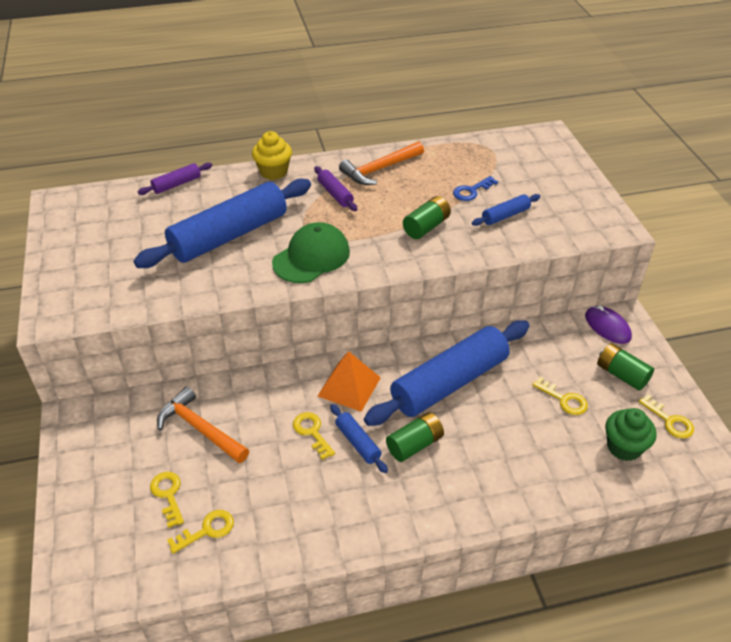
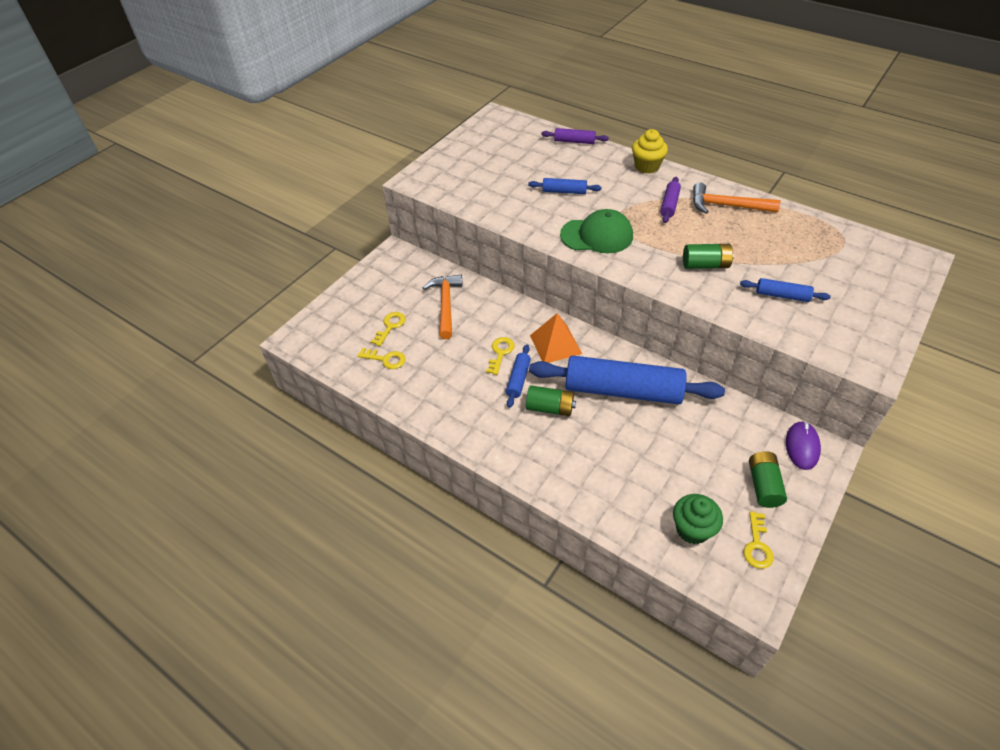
camera: 50 degrees right, 5 degrees up
(229, 236) = (564, 191): blue rolling pin -> blue rolling pin, size x0.43
(472, 191) = (780, 262): blue key -> none
(563, 399) = (691, 464): yellow key -> none

